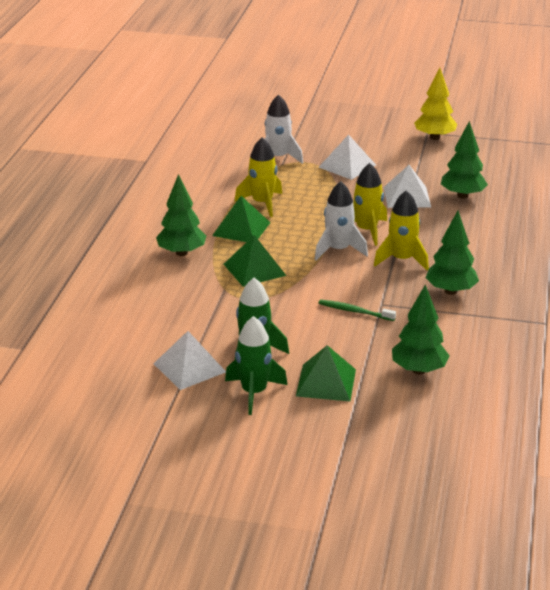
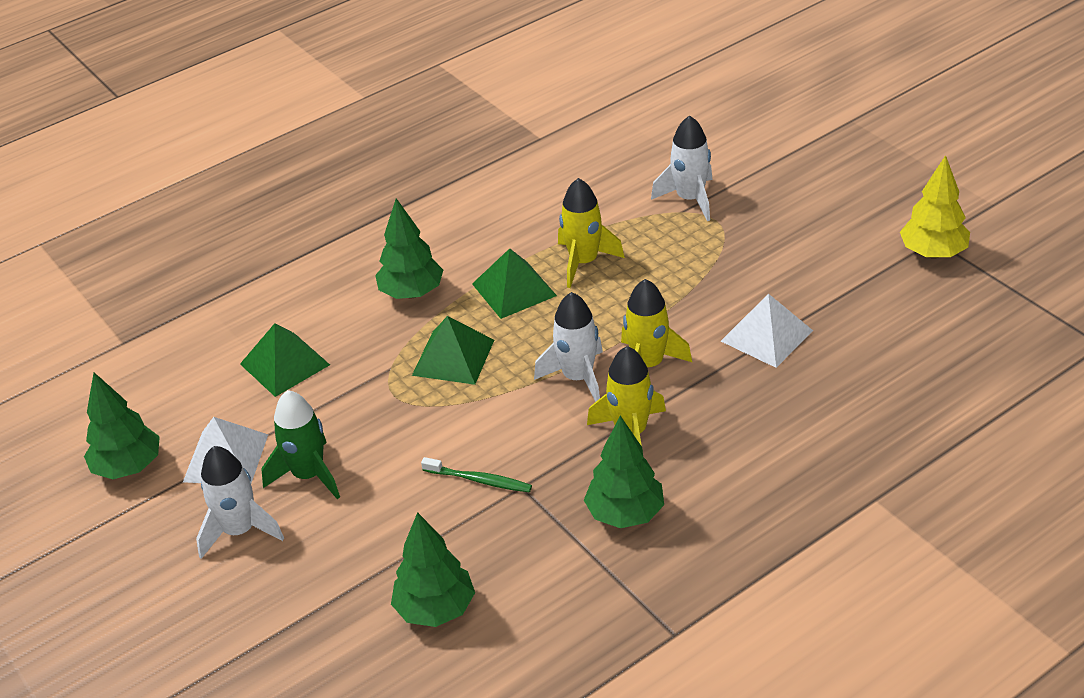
camera: 45 degrees right, 10 degrees up
(254, 393) = (240, 531): green rocket -> white rocket
(326, 382) = (321, 563): green pyramid -> green pyramid (284, 364)
(347, 166) = (756, 250): white pyramid -> none
(355, 311) = (479, 480): green toothbrush -> green toothbrush turned 135 degrees clockwise
(462, 195) = (842, 369): green tree -> green tree (128, 467)

